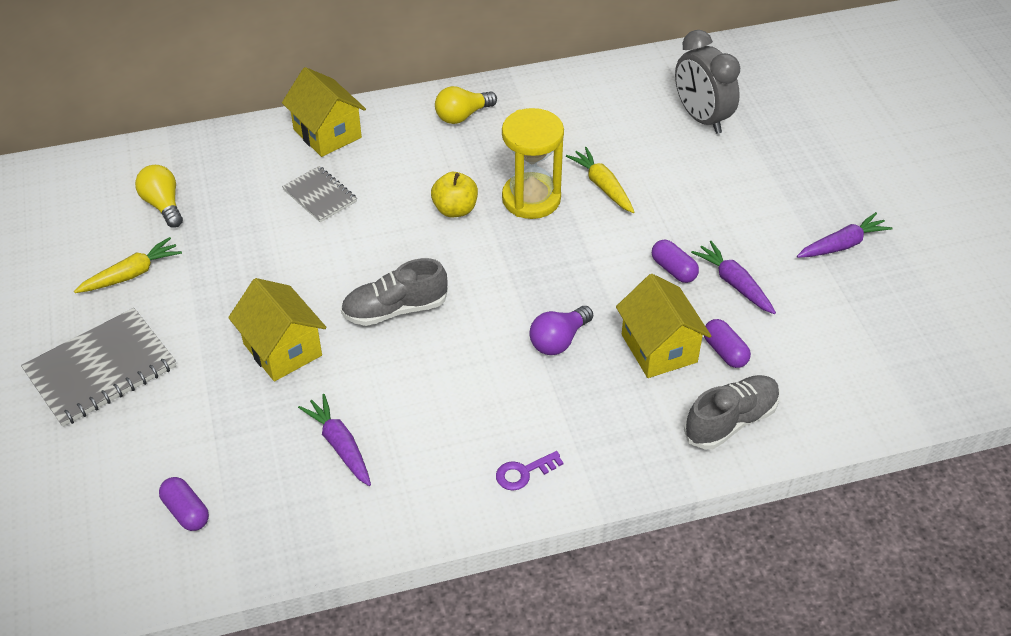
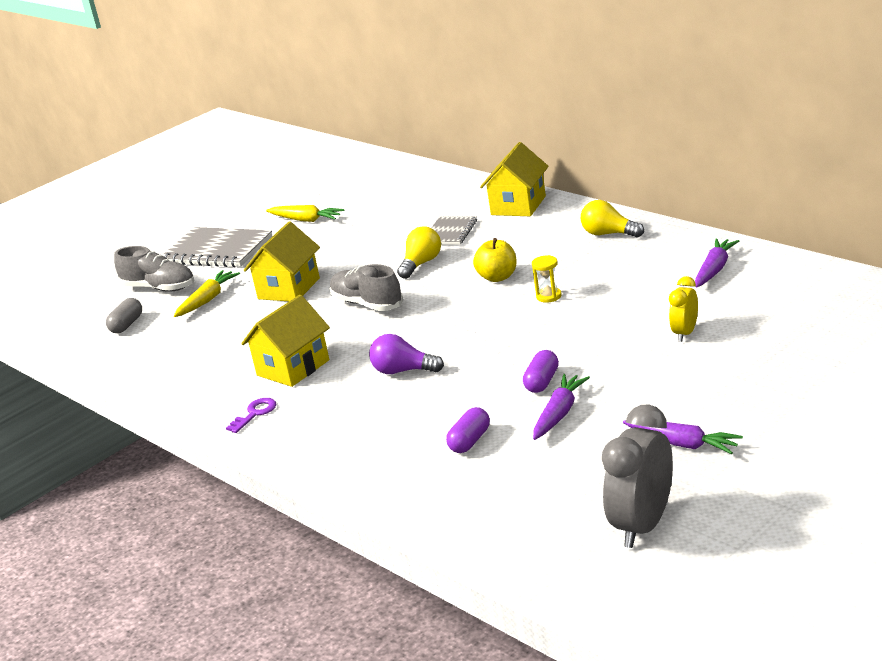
camera: 65 degrees right, 20 degrees down
(163, 205) = (379, 198): yellow light bulb -> yellow light bulb (421, 264)
(186, 511) = (127, 325): purple capsule -> grey capsule
(340, 445) = (222, 343): purple carrot -> purple carrot (714, 269)
(523, 473) = (255, 413): purple key -> purple key turned 90 degrees clockwise
(531, 199) = (549, 296): yellow hourglass -> yellow hourglass, size x0.44
(602, 186) = (604, 314): yellow carrot -> yellow carrot (208, 300)
(659, 348) = (441, 412): yellow house -> yellow house (293, 368)
(683, 163) = (685, 333): none -> yellow clock
(701, 118) = (761, 316): grey clock -> grey clock (643, 525)
(730, 421) = (391, 474): grey shoe -> grey shoe (159, 288)

